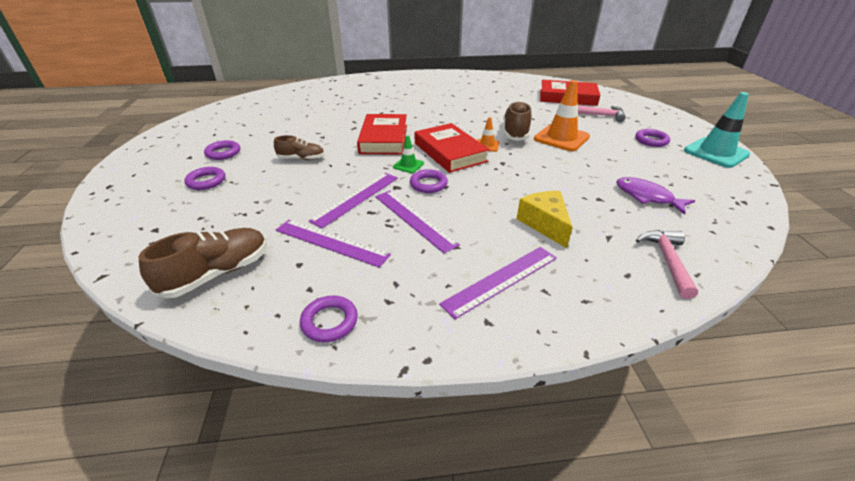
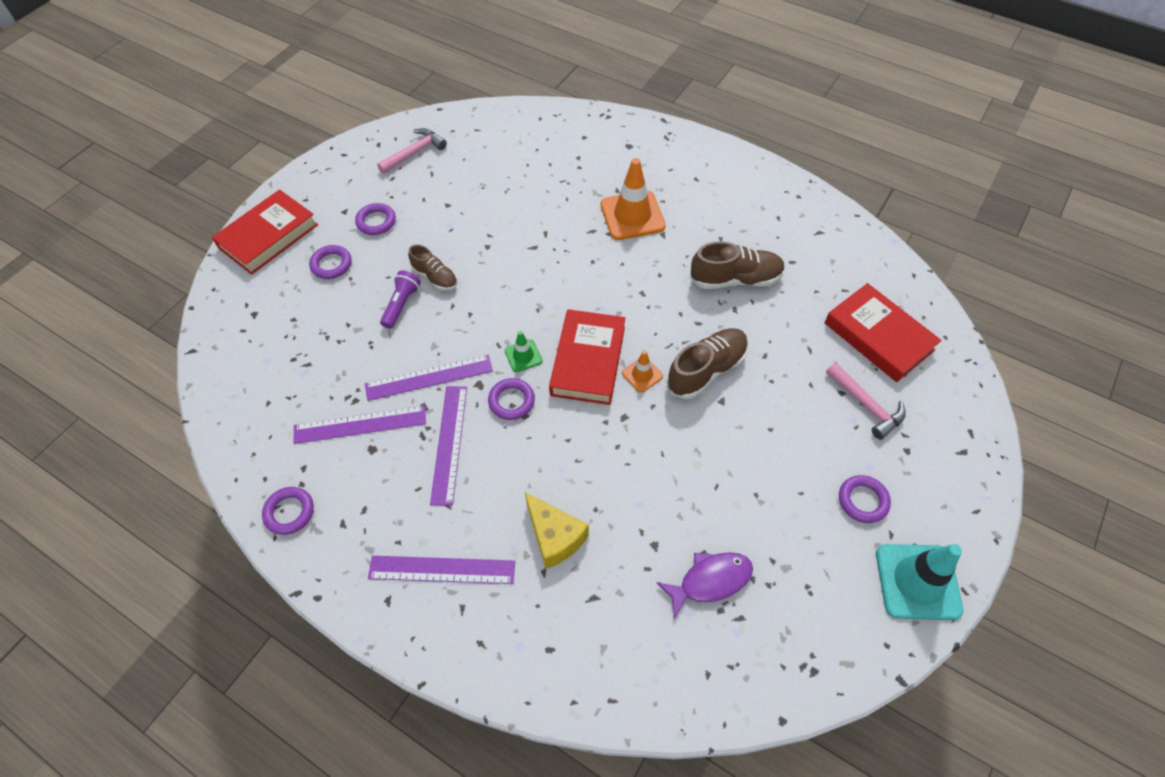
camera: 40 degrees right, 20 degrees up
(217, 273) = (259, 403): brown shoe -> brown shoe (735, 279)
(290, 177) = (401, 305): none -> purple flashlight
(331, 242) = (360, 424): purple ruler -> purple ruler turned 75 degrees counterclockwise
(384, 139) = (544, 290): red book -> red book (268, 236)
(544, 224) = (555, 536): yellow cheese -> yellow cheese turned 120 degrees clockwise
(561, 138) = (749, 418): orange traffic cone -> orange traffic cone (632, 215)
(647, 197) = (710, 581): purple fish -> purple fish turned 75 degrees clockwise
(667, 260) = (607, 666): pink hammer -> pink hammer (415, 152)

